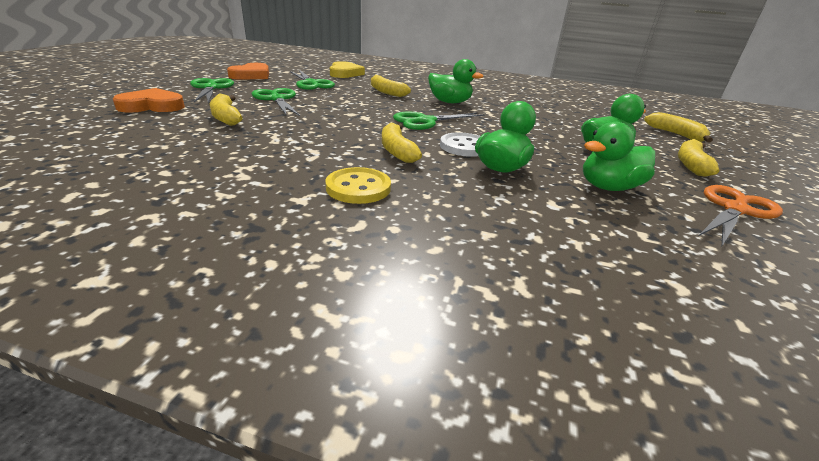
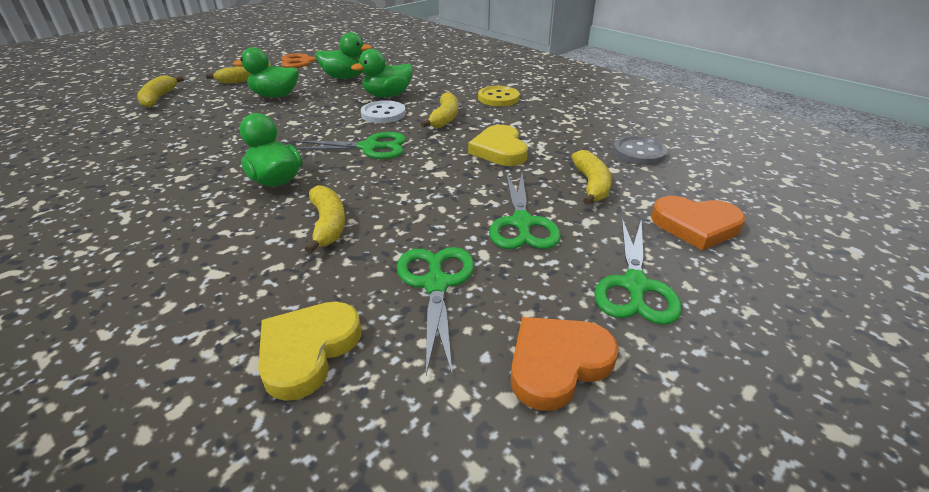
camera: 150 degrees left, 5 degrees up
(164, 143) = (639, 152): none -> grey button
(314, 130) = (499, 150): none -> yellow heart

